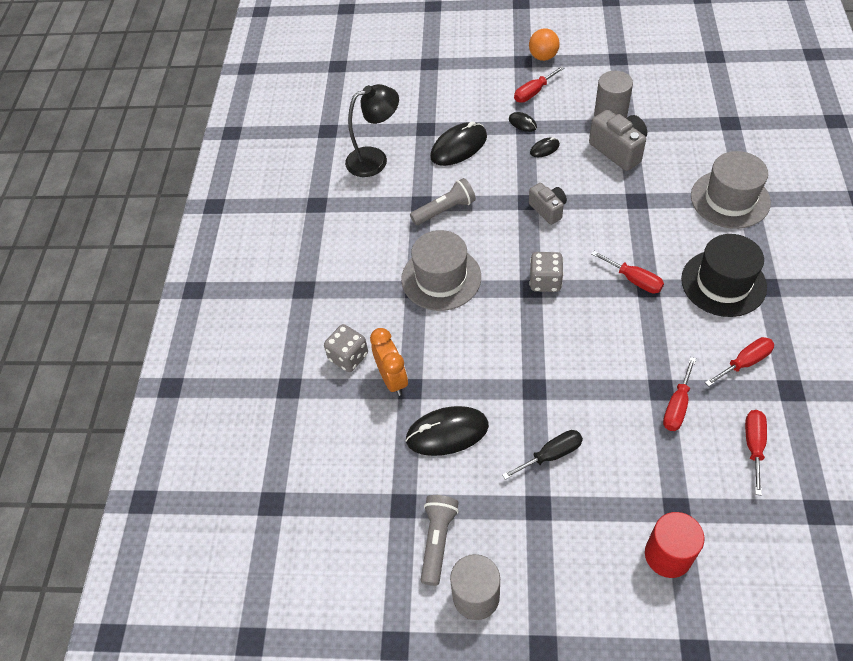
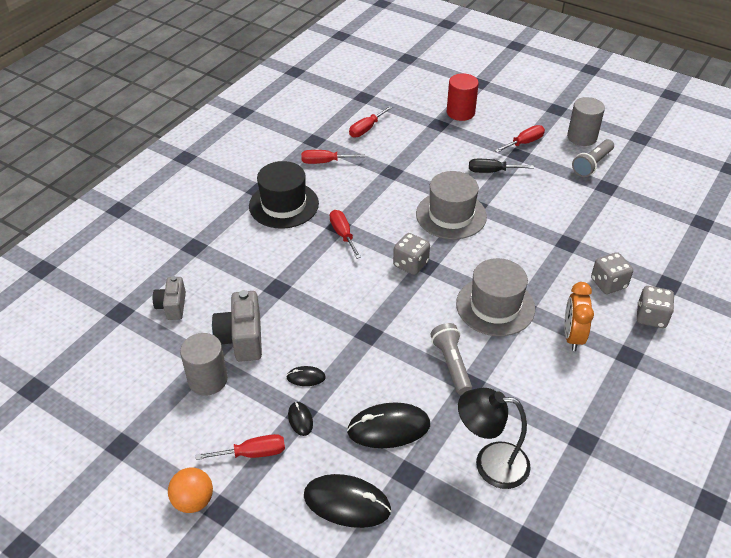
camera: 155 degrees left, 10 degrees down
(296, 338) = (651, 317): none -> grey dice
(392, 379) = (578, 254): orange clock -> orange clock (572, 336)
(445, 210) = (451, 364): grey flashlight -> grey flashlight turned 75 degrees clockwise
(447, 432) = (554, 208): black mouse -> black mouse (347, 503)
(548, 209) = (357, 317): grey camera -> grey camera (172, 306)
(677, 406) = (390, 161): red screwdriver -> red screwdriver (524, 143)
(730, 199) = (206, 253): grey hat -> grey hat (451, 215)

